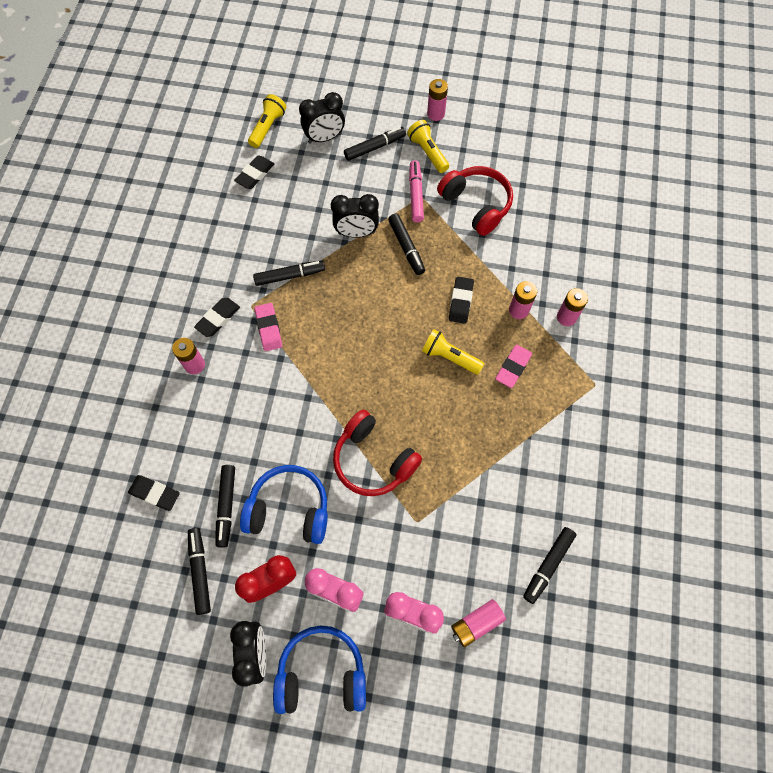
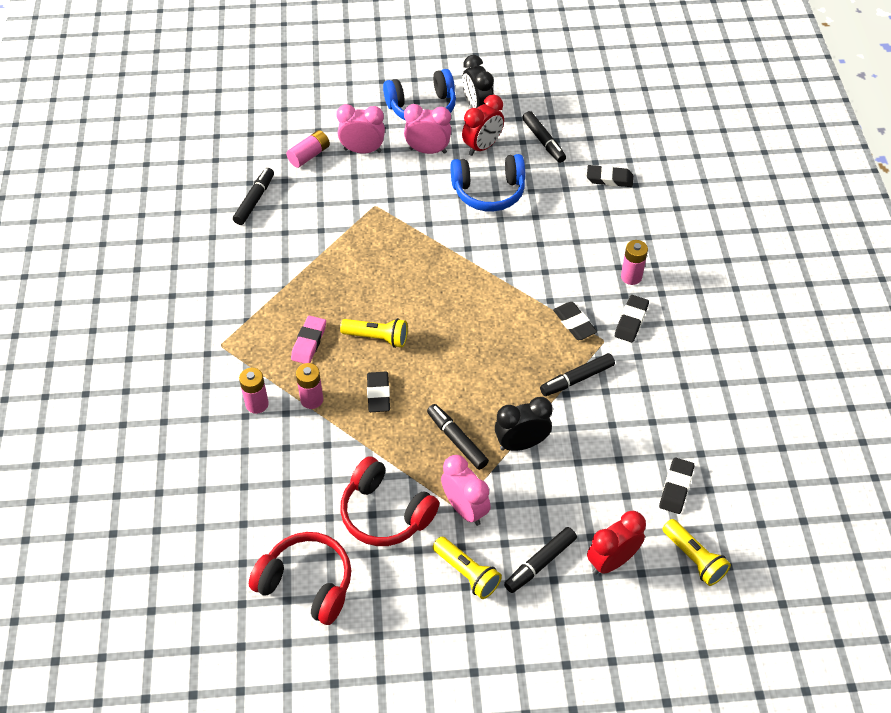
camera: 165 degrees right, 15 degrees down
(226, 506) = (543, 183): black marker -> none
(268, 127) = (694, 558): yellow flashlight -> yellow flashlight turned 45 degrees counterclockwise
(269, 328) = (574, 323): pink eraser -> black eraser
(324, 138) = (611, 561): black clock -> red clock
(373, 460) = (427, 239): red headphones -> red headphones (307, 583)
(416, 195) = (465, 508): pink marker -> pink clock
(436, 114) = (473, 638): pink battery -> none

